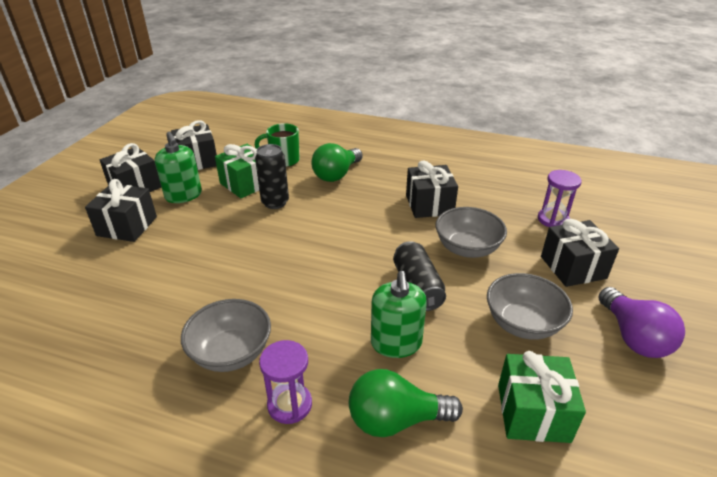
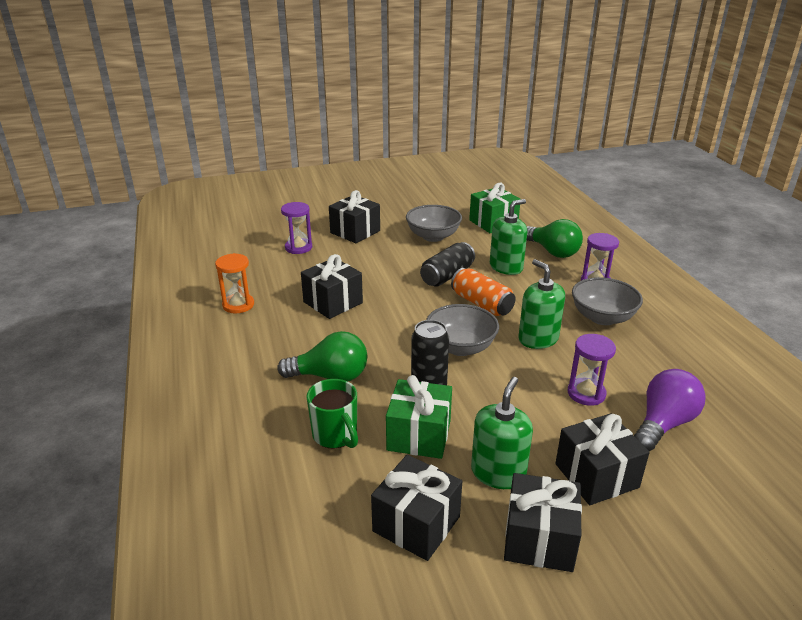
camera: 125 degrees left, 5 degrees down
(176, 267) = (586, 393): none -> purple hourglass
(259, 284) = (538, 339): none -> green soap dispenser
(345, 282) = (482, 304): none -> orange can
(464, 166) = (238, 305): none -> orange hourglass
(467, 248) = (378, 270): grey bowl -> grey bowl (460, 347)
(633, 337) = (402, 209): purple light bulb -> purple light bulb (663, 423)

